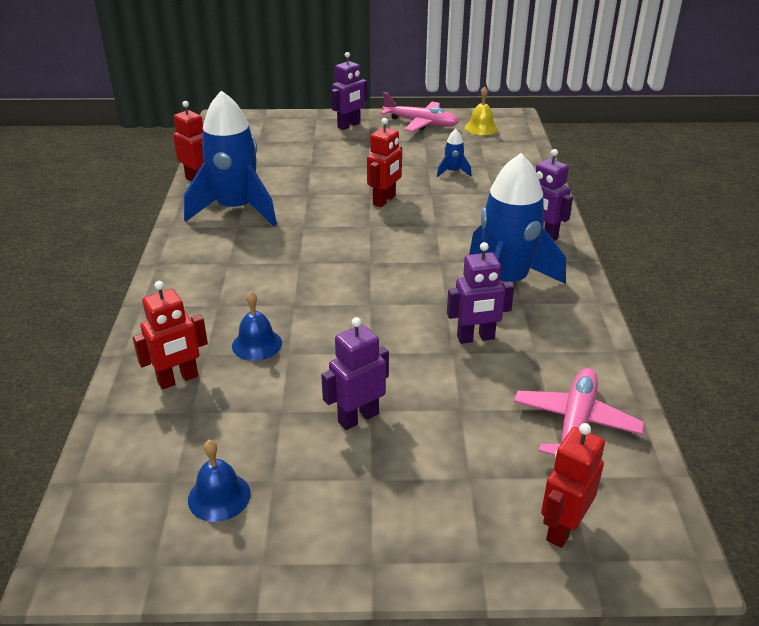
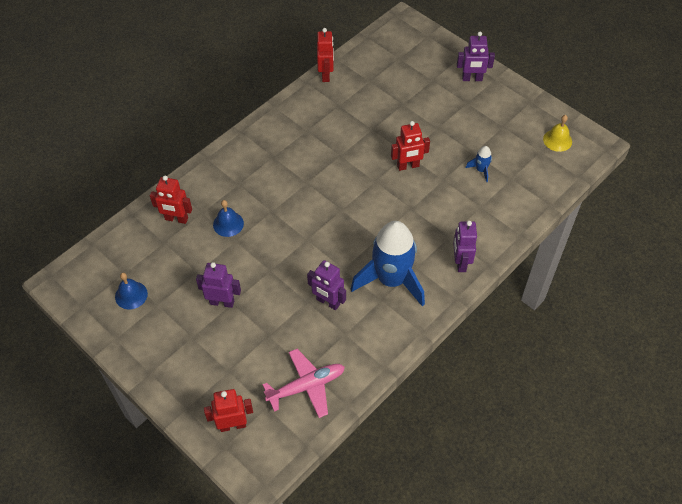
camera: 45 degrees right, 20 degrees up
(236, 209) = (320, 115): blue rocket -> none
(420, 123) = (522, 107): pink plane -> none

